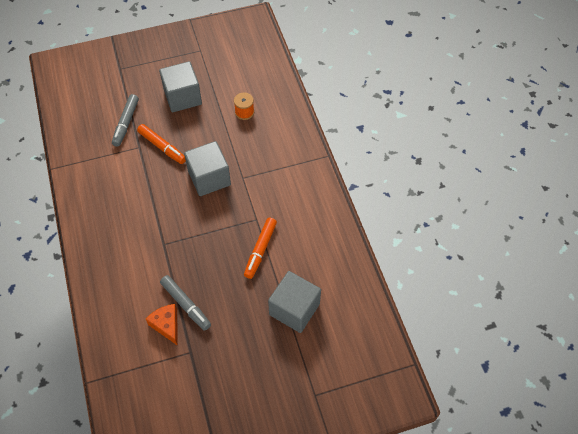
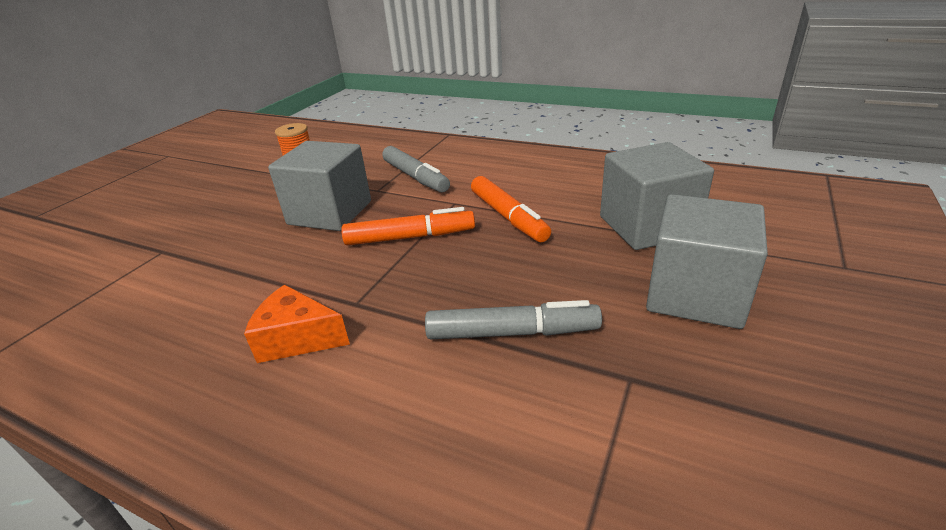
camera: 45 degrees left, 25 degrees down
(126, 123) = (106, 246): grey marker -> grey marker (415, 177)
(162, 147) = (208, 230): orange marker -> orange marker (410, 237)
(167, 325) = (529, 383): orange cheese -> orange cheese (297, 338)
(183, 97) = (187, 187): grey cube -> grey cube (695, 294)

